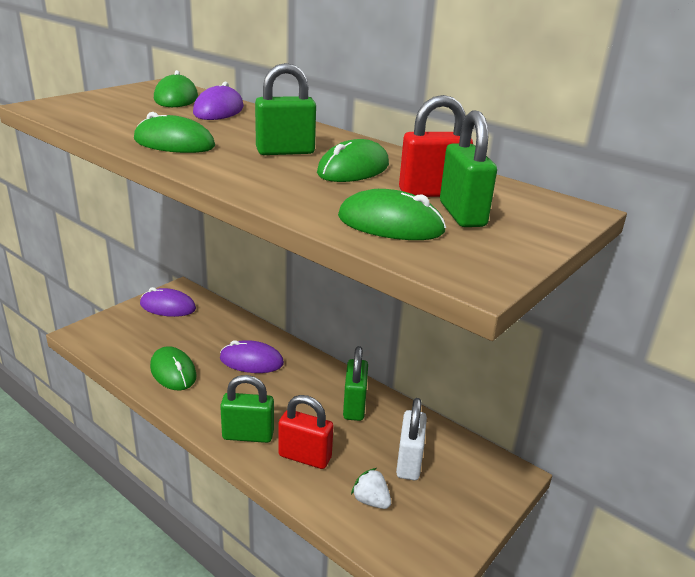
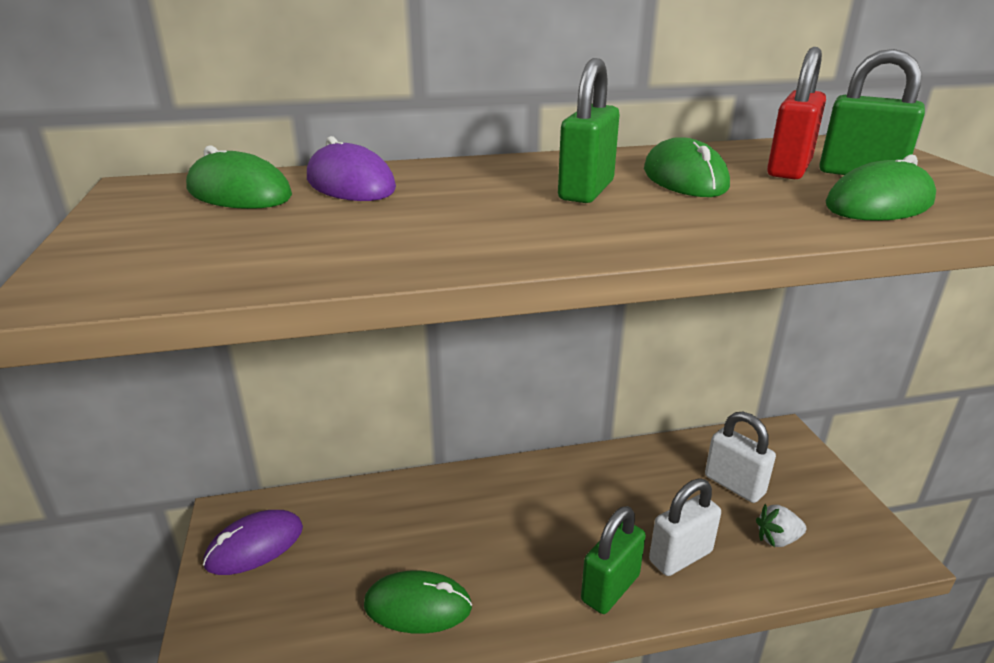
camera: 50 degrees left, 0 degrees up
(174, 143) = (470, 237): green mouse -> none
(251, 361) = (467, 519): purple mouse -> none
(305, 457) = (680, 556): red padlock -> white padlock
(354, 406) = (621, 478): green padlock -> none

